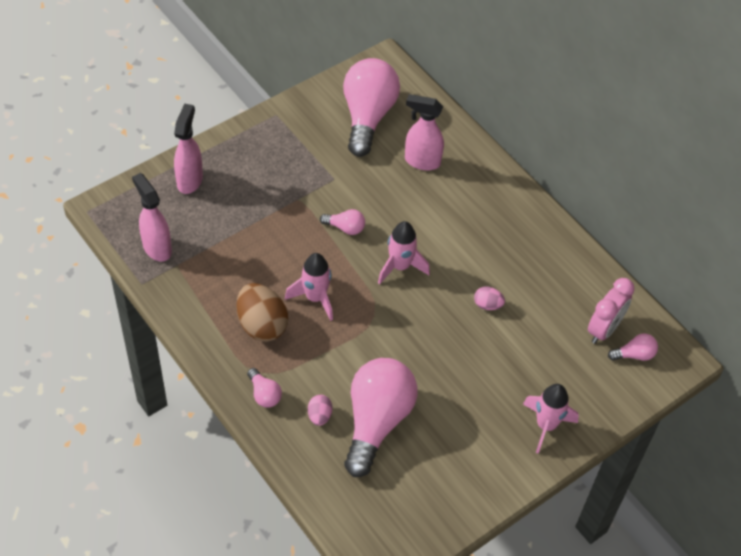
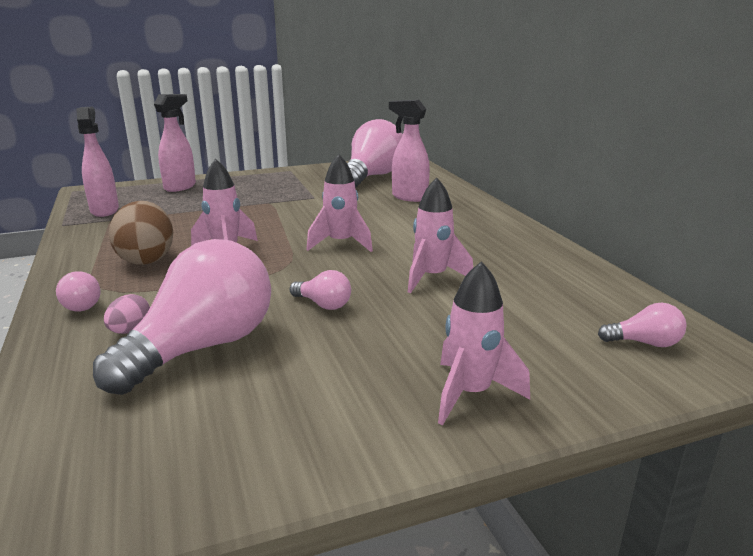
camera: 20 degrees right, 30 degrees down
(345, 228) = (301, 219): pink light bulb -> pink light bulb (323, 304)
(487, 305) = (432, 277): pink egg -> pink rocket
(604, 329) = (596, 315): pink clock -> none

